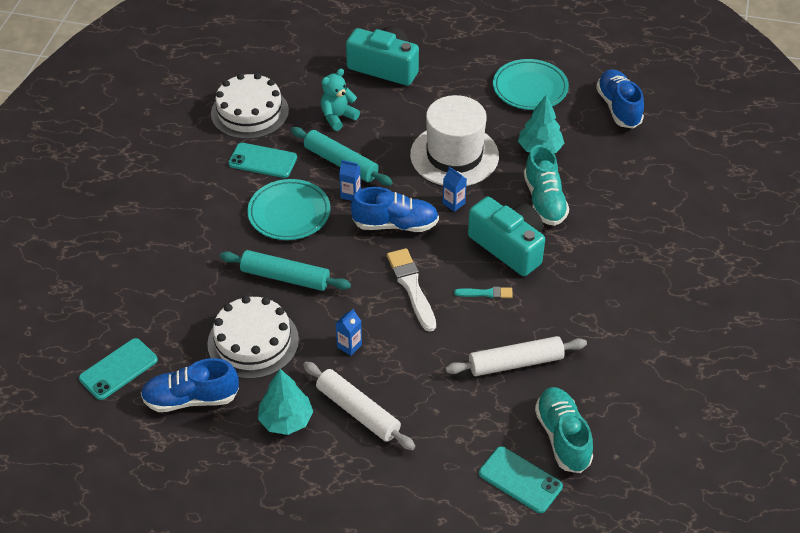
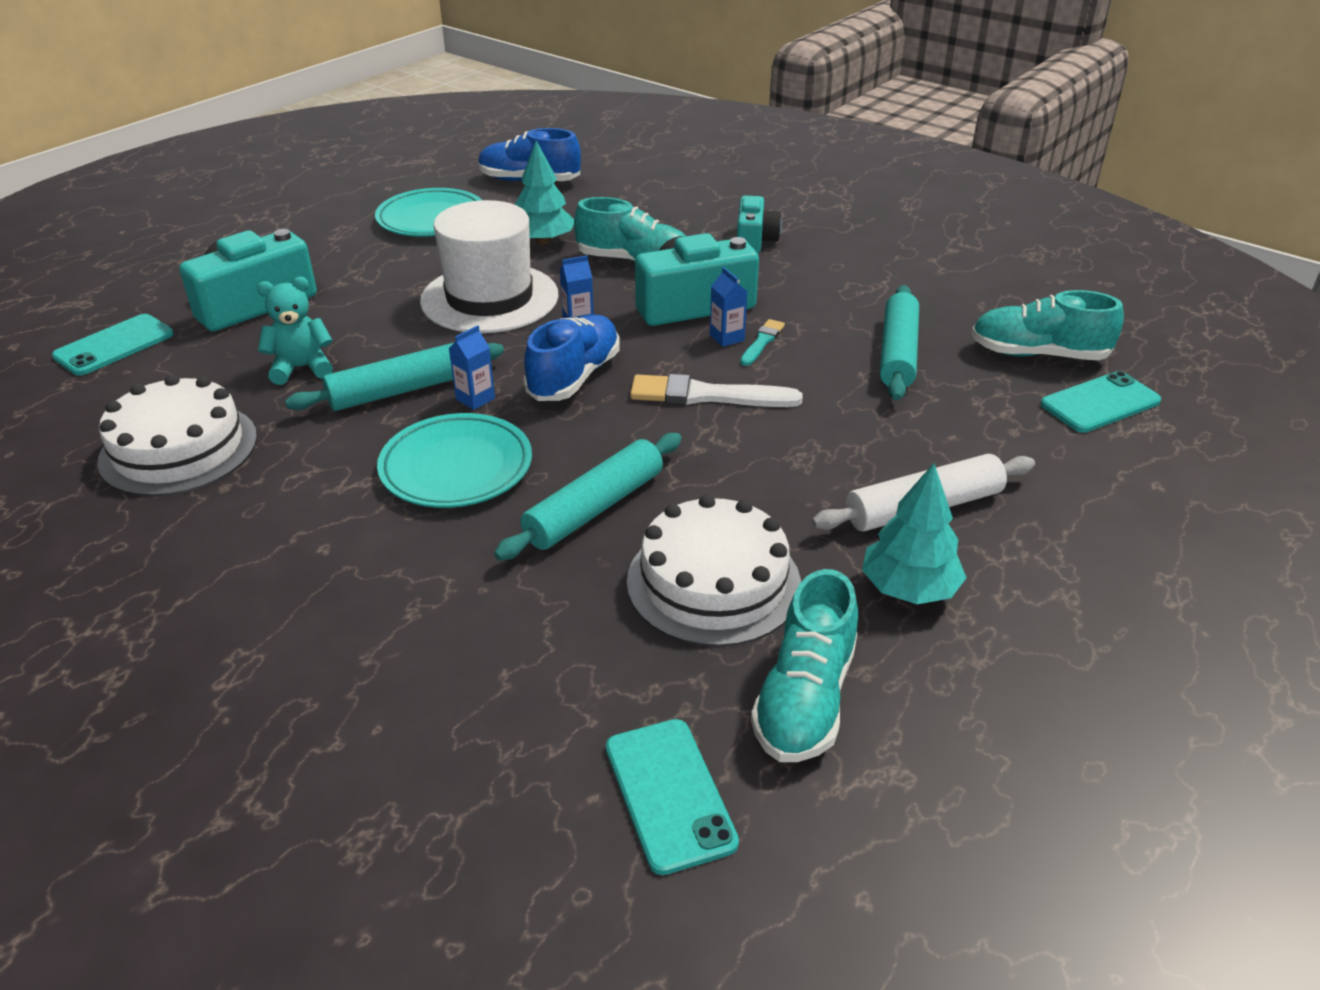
camera: 65 degrees left, 10 degrees down
(191, 399) = (805, 698): blue shoe -> turquoise shoe
(263, 161) = (308, 464): turquoise phone -> turquoise phone (114, 345)
(338, 117) = (301, 368): turquoise teddy bear -> turquoise teddy bear turned 90 degrees clockwise
(349, 346) = (785, 481): blue carton -> blue carton (727, 338)
(515, 363) = (897, 353): white rolling pin -> turquoise rolling pin
(618, 249) = (754, 240): none -> turquoise camera

